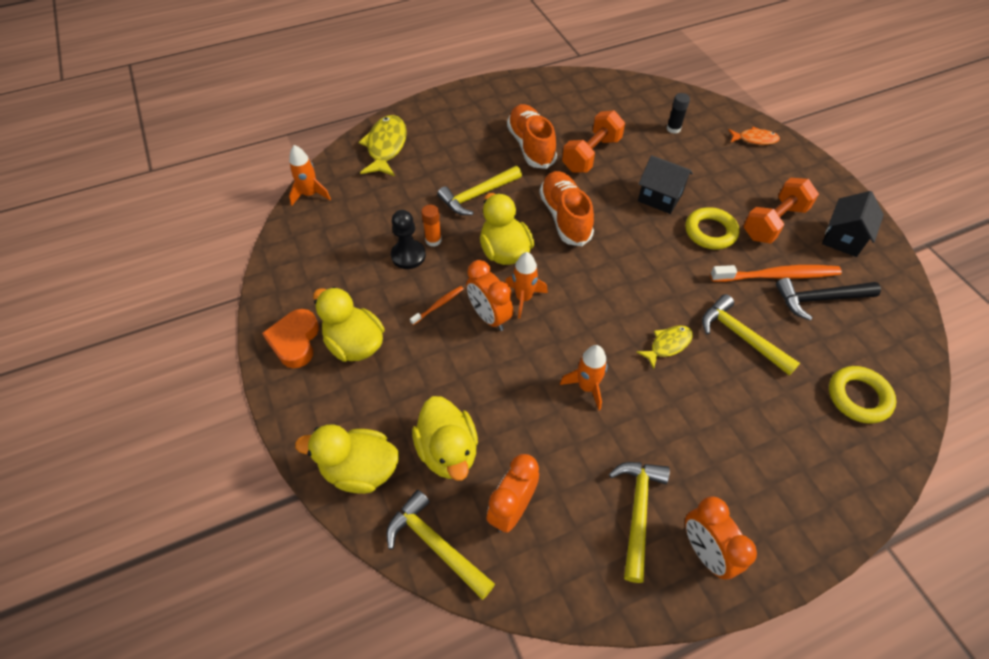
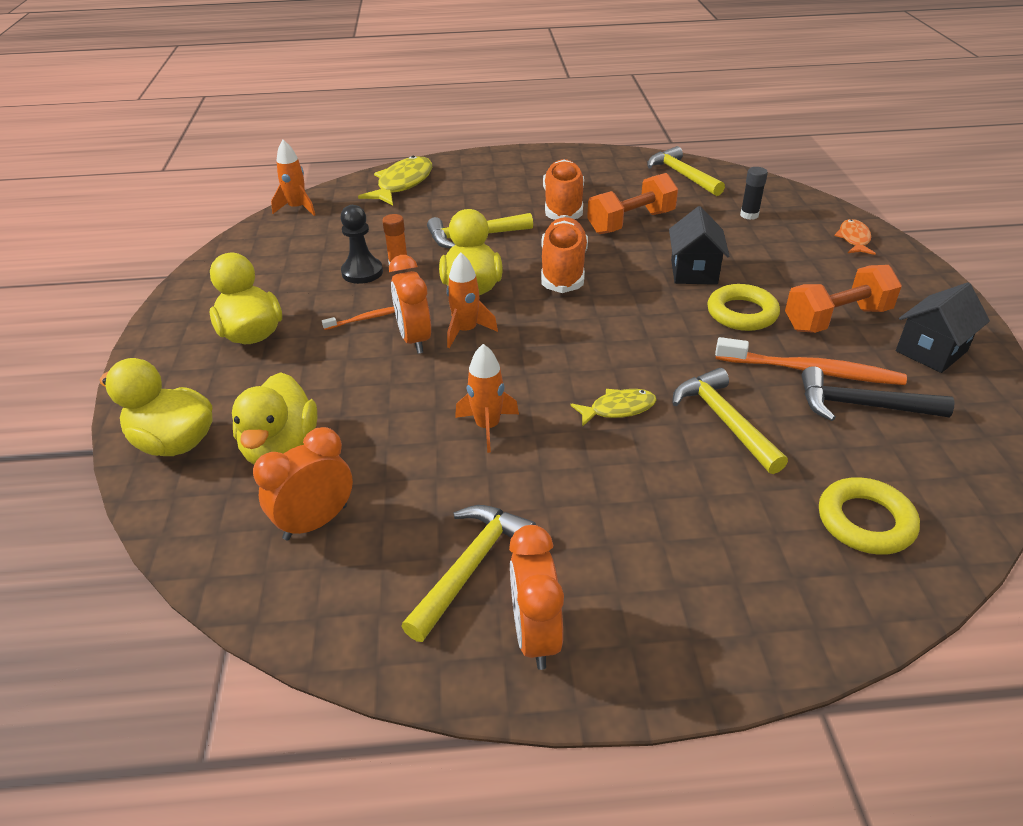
camera: 20 degrees right, 15 degrees down
(295, 341) = (192, 319): orange heart -> none
(435, 544) = (203, 533): yellow hammer -> yellow hammer (682, 175)
(660, 197) = (694, 272): black house -> black house turned 45 degrees clockwise
(755, 139) = (854, 239): orange fish -> orange fish turned 105 degrees counterclockwise

